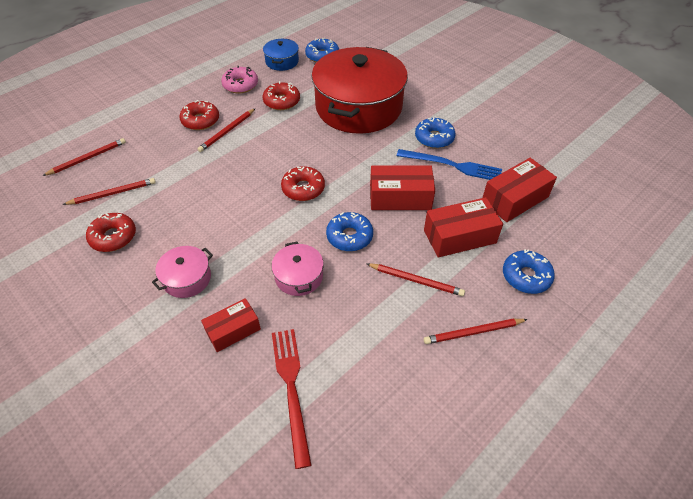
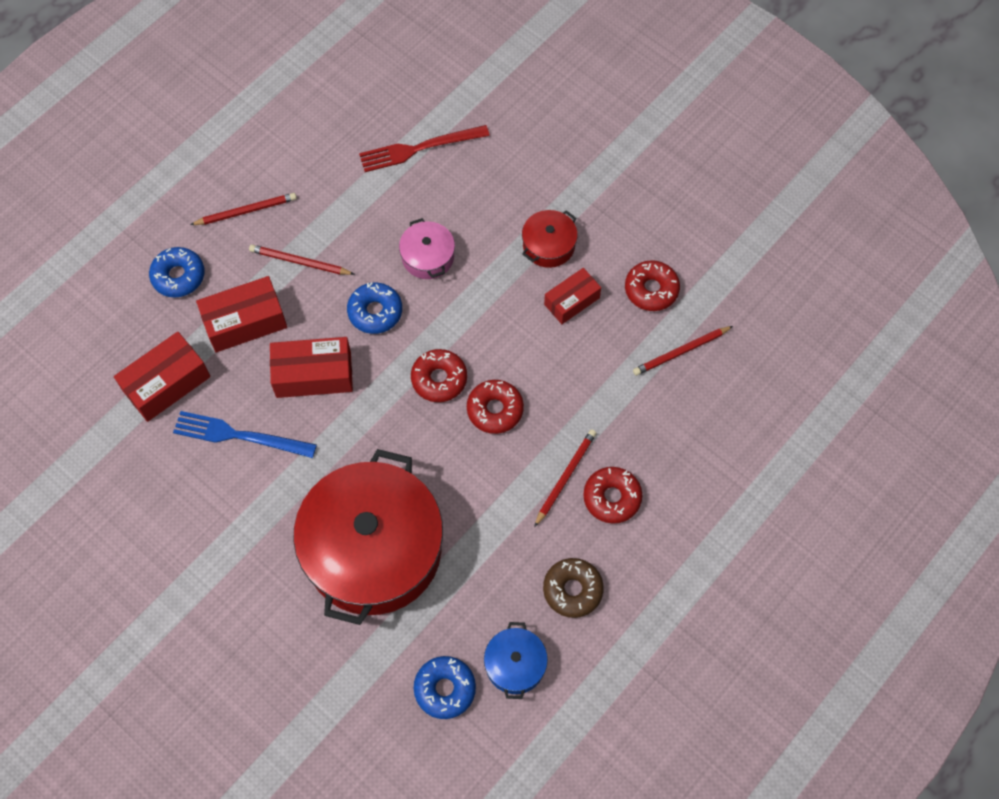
camera: 175 degrees right, 15 degrees up
(88, 158) = (743, 408): red pencil -> none
(187, 278) = (549, 245): pink pot -> red pot
(233, 330) = (485, 195): red box -> red box (572, 301)
(240, 85) = (572, 590): pink donut -> brown donut
(281, 101) = (497, 553): red donut -> red donut (495, 410)
(291, 388) = (419, 148): red fork -> red fork turned 90 degrees clockwise
(434, 138) = (260, 488): blue donut -> none

